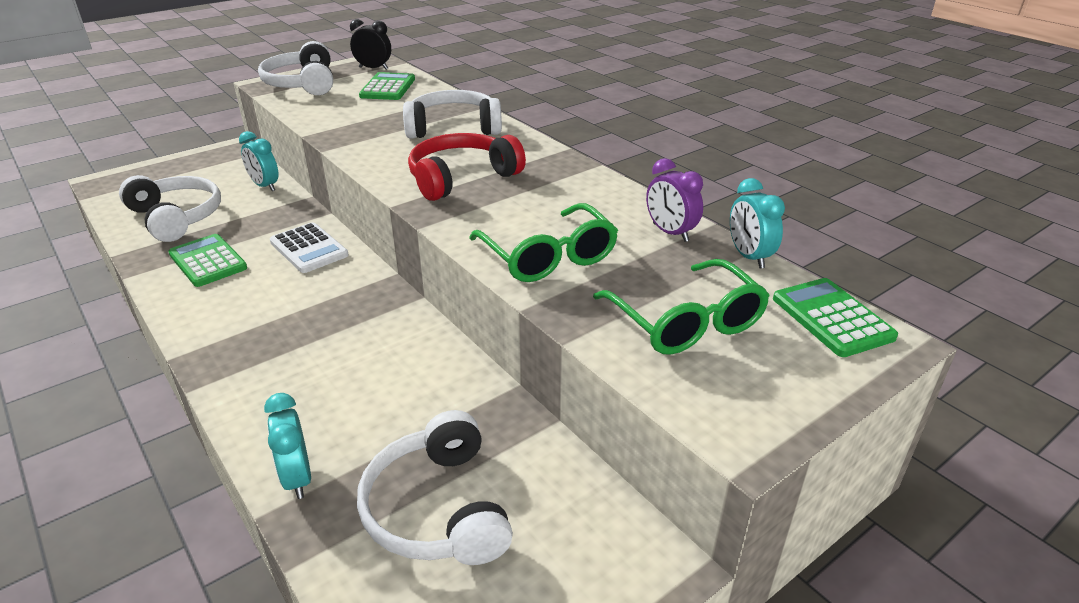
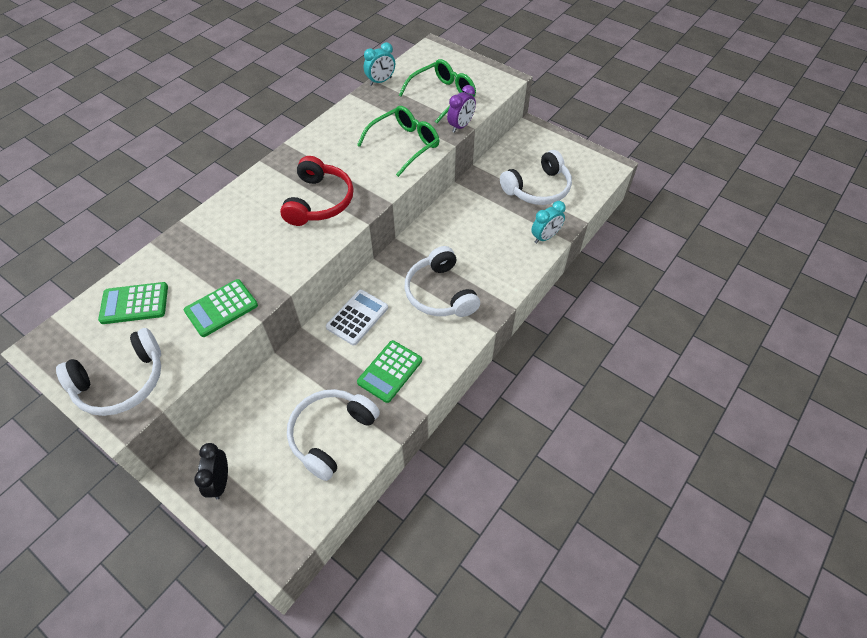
camera: 105 degrees left, 20 degrees up
(265, 186) = (262, 397): turquoise clock -> none
(373, 68) = (71, 337): black clock -> black clock (220, 482)
(453, 128) = (231, 229): white headphones -> white headphones (440, 293)
(461, 178) = (319, 201): red headphones -> red headphones turned 120 degrees counterclockwise
(670, 232) = (365, 107): purple clock -> purple clock (461, 126)
(832, 318) = (423, 59): green calculator -> green calculator (221, 308)

